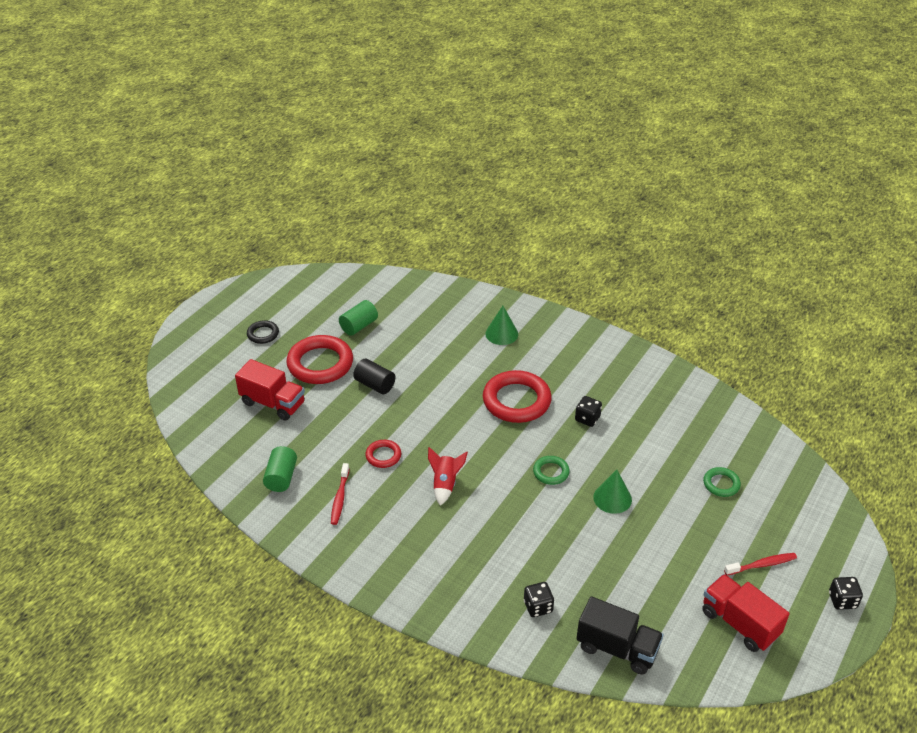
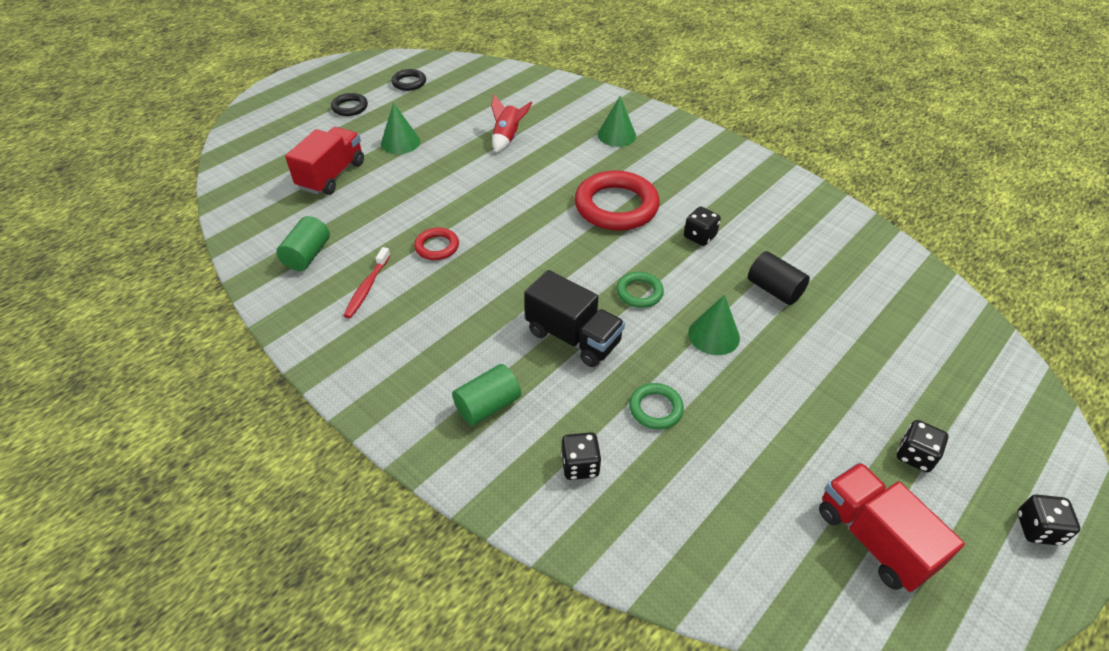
camera: 10 degrees right, 5 degrees up
(273, 403) = (331, 175): red truck -> red truck turned 105 degrees counterclockwise
(306, 302) = (409, 83): none -> black ring
(320, 364) = (400, 142): red ring -> green cone
(359, 326) = (457, 111): green cylinder -> green cylinder (488, 406)
(375, 385) = (454, 170): black cylinder -> black cylinder (774, 290)
(445, 484) = (501, 289): red rocket -> red rocket (507, 138)
(617, 648) = (681, 546): black truck -> black truck (573, 337)
(721, 484) = (865, 337): green ring -> green ring (655, 408)
(762, 565) = (915, 455): red toothbrush -> black dice

